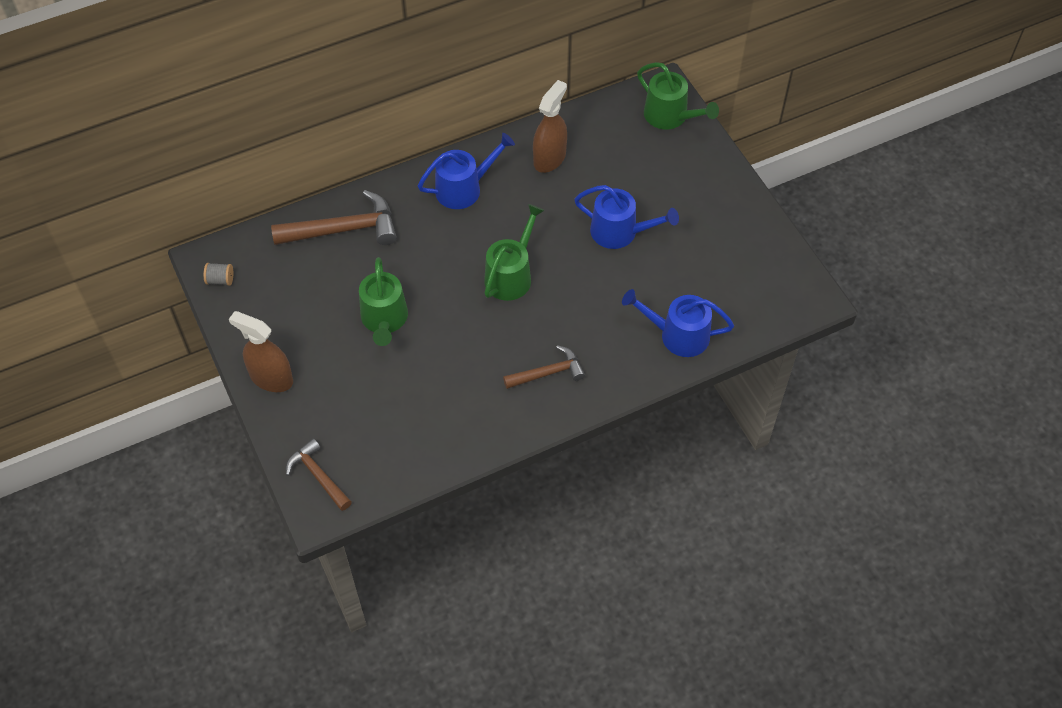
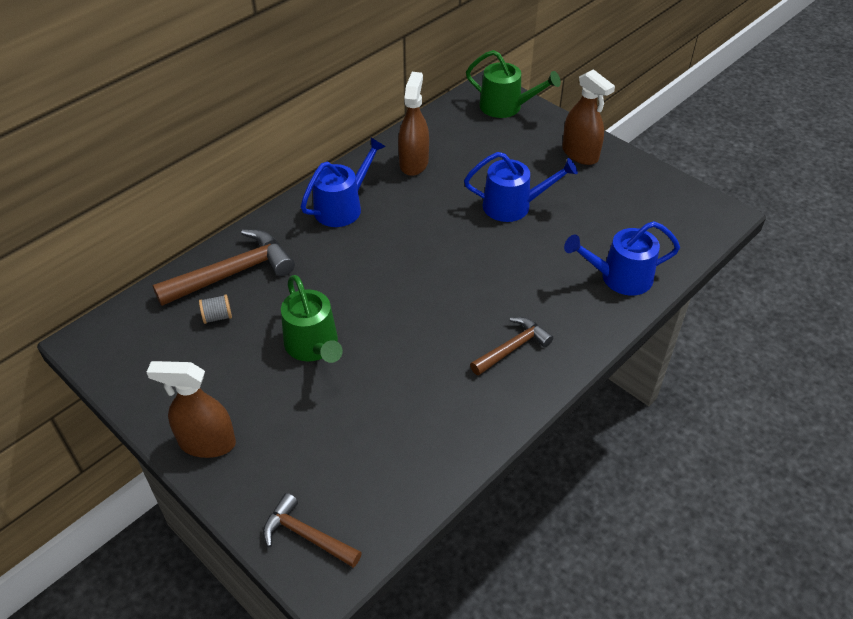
camera: 20 degrees left, 10 degrees down
(220, 280) = (110, 357): grey spool -> grey spool (217, 317)
(511, 275) = (427, 269): green watering can -> none
(714, 193) = (580, 154): none -> brown spray bottle

